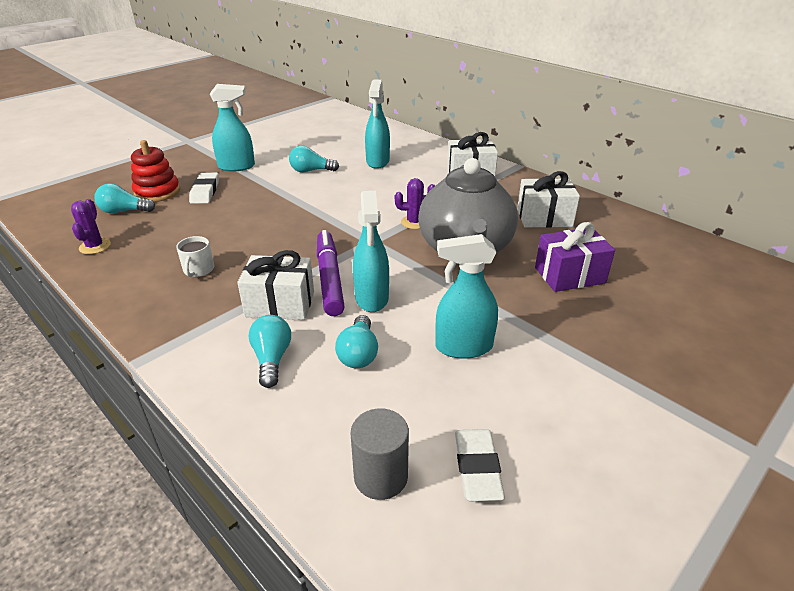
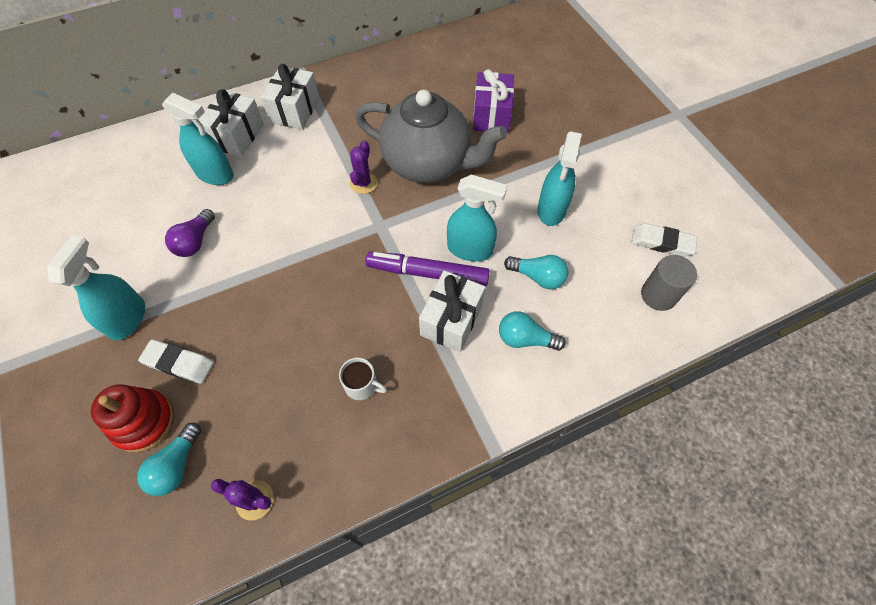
camera: 70 degrees left, 25 degrees up
(311, 171) = (195, 241): turquoise light bulb -> purple light bulb
(544, 218) = (404, 93): white gift -> white gift (237, 136)

